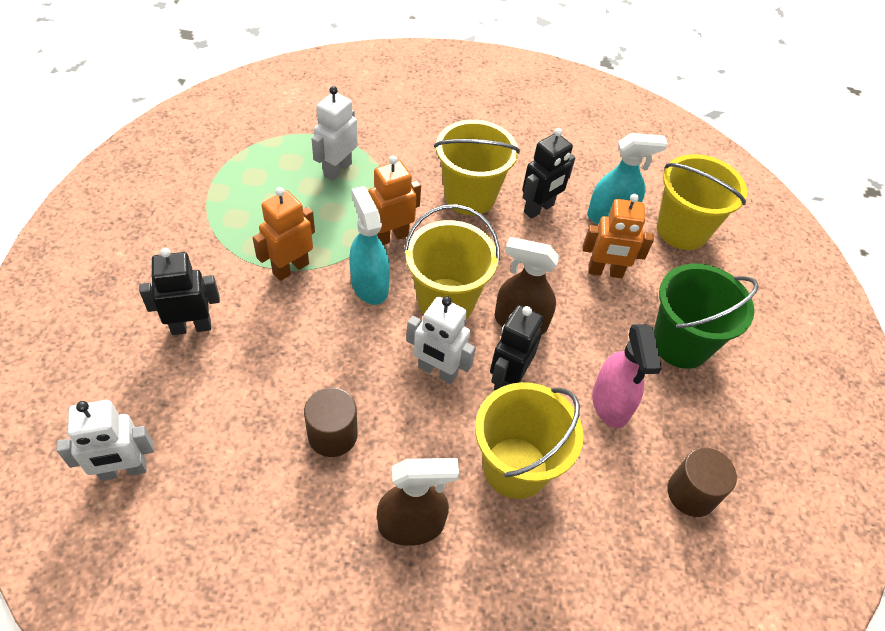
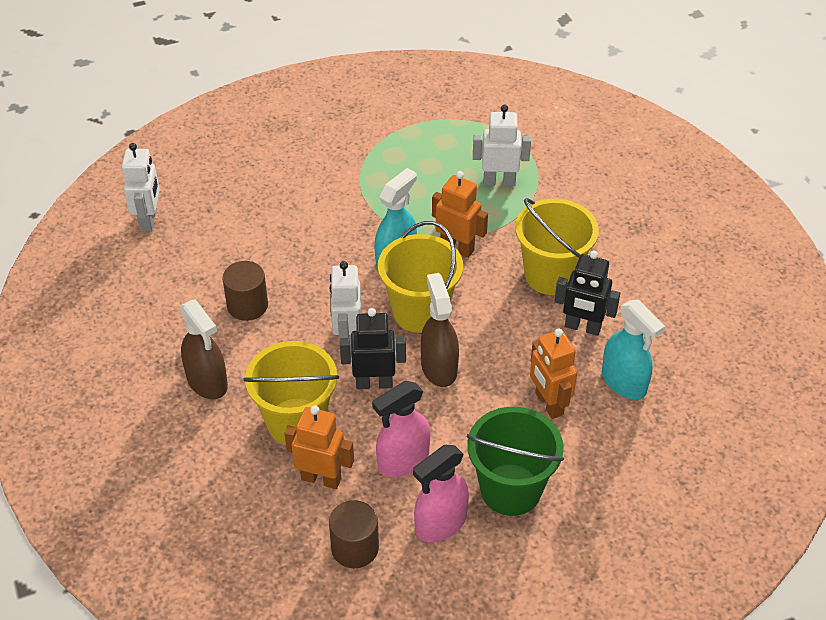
camera: 65 degrees right, 5 degrees down
(124, 470) = (149, 220): white robot -> white robot turned 135 degrees counterclockwise
(191, 327) = (278, 188): black robot -> none
(290, 268) = (373, 208): orange robot -> orange robot (321, 478)
(682, 230) = (660, 444): yellow bucket -> none
(693, 412) = (440, 524): none -> pink spray bottle

